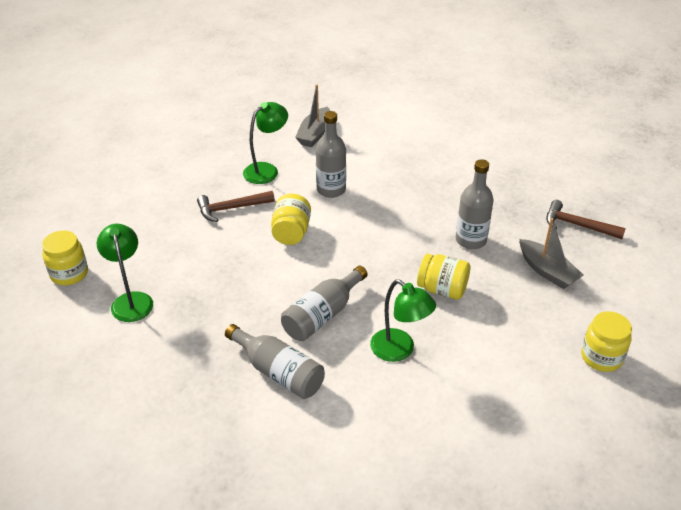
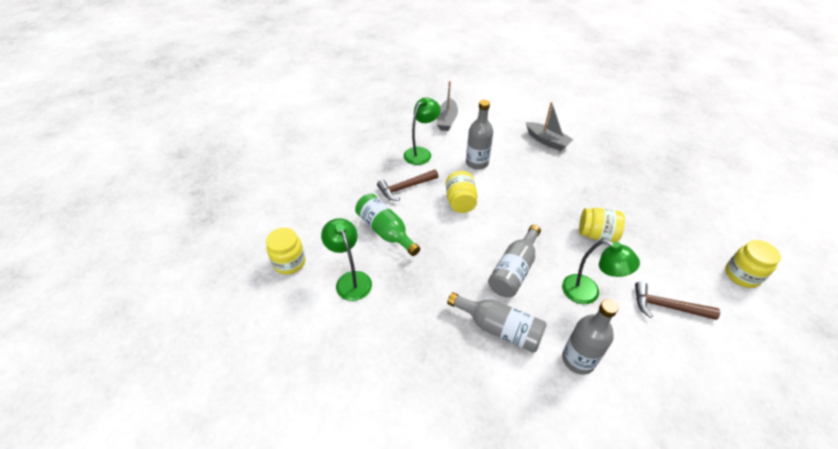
camera: 10 degrees left, 5 degrees up
(189, 254) = (385, 231): none -> green bottle
(471, 240) = (599, 191): grey bottle -> grey bottle (578, 359)
(547, 271) = (666, 209): grey boat -> grey boat (547, 141)
(577, 225) = (669, 169): brown hammer -> brown hammer (666, 306)

